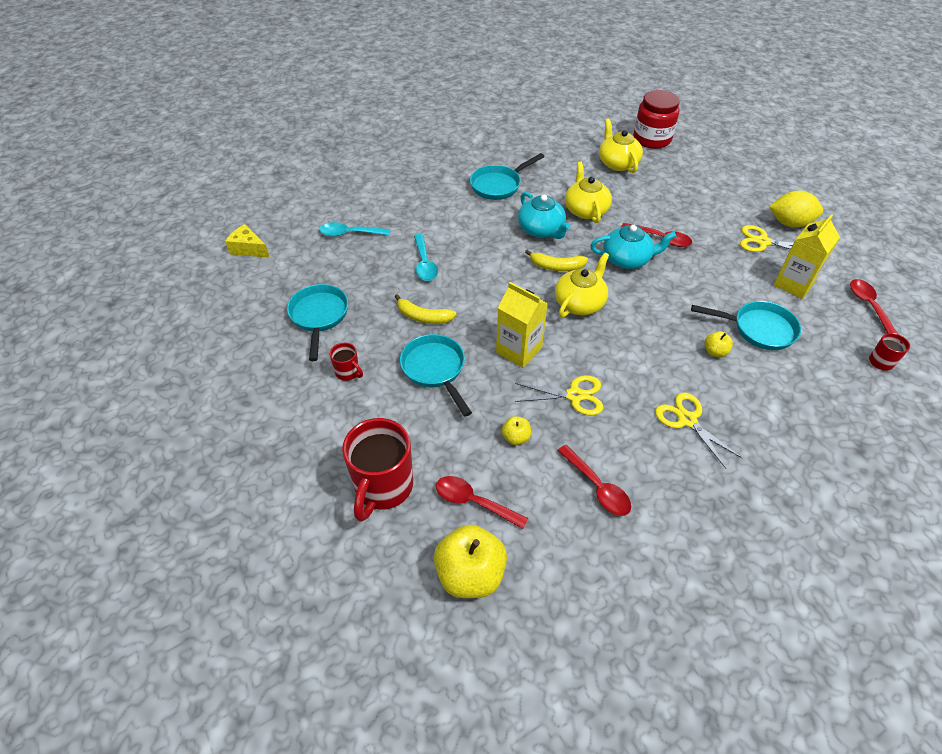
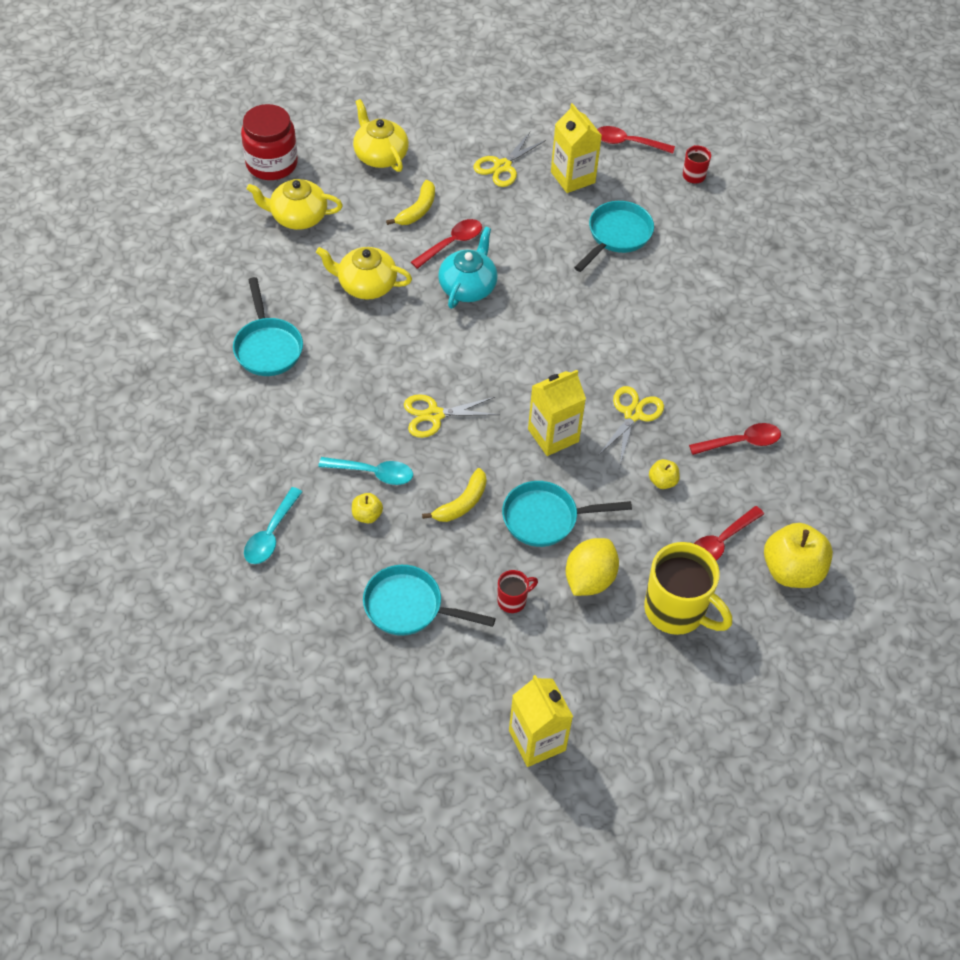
camera: 70 degrees left, 5 degrees up
(224, 426) = (537, 740): none -> yellow carton
(248, 249) = (236, 657): yellow cheese -> none
(383, 487) = (676, 611): red mug -> yellow mug
(541, 230) = (377, 340): turquoise teapot -> none
(556, 266) = (446, 352): yellow banana -> yellow banana (417, 210)
(580, 303) = (512, 356): yellow teapot -> yellow teapot (380, 155)
(687, 420) = (697, 343): yellow scissors -> yellow scissors (434, 415)
(715, 352) = (629, 282): yellow apple -> yellow apple (367, 515)
(789, 223) = (487, 130): yellow lemon -> yellow lemon (589, 579)

